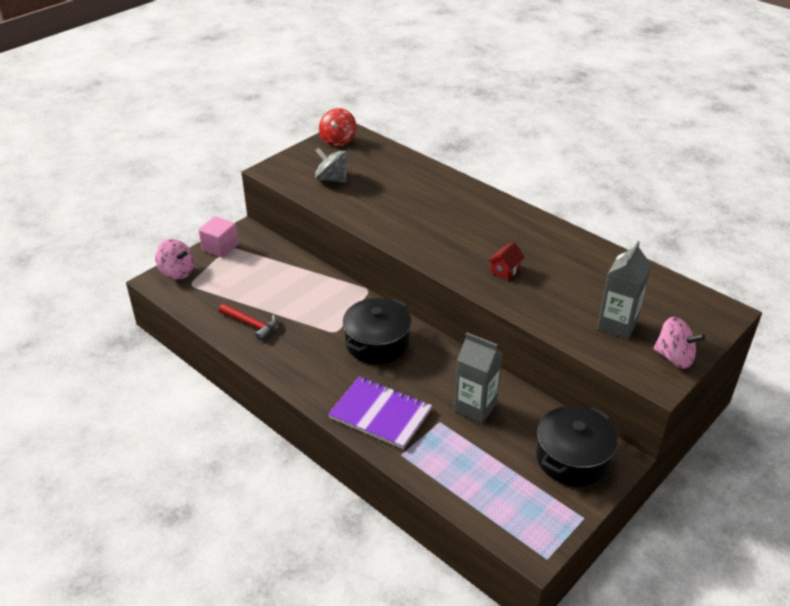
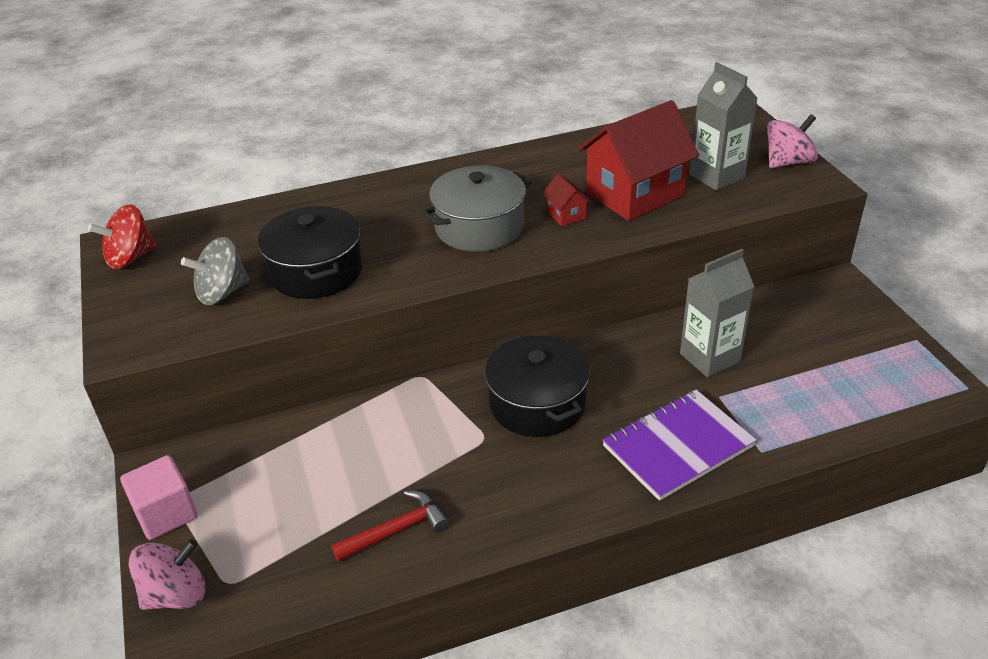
camera: 60 degrees left, 0 degrees up
(338, 141) = (130, 258): red spinning top -> red spinning top turned 105 degrees clockwise
(461, 241) = (479, 227): none -> grey pot
(556, 292) = (634, 194): none -> red house
(572, 458) = (826, 314): black pot -> black pot (316, 271)

